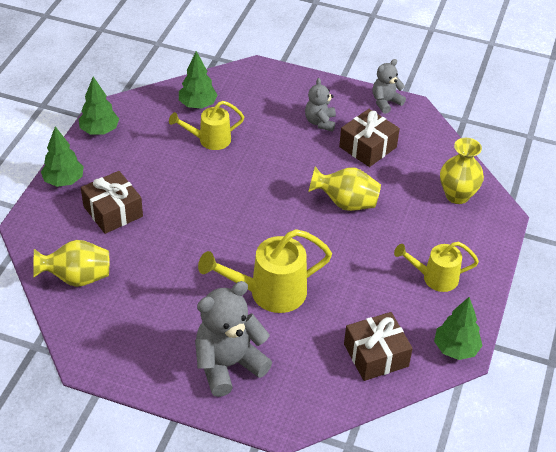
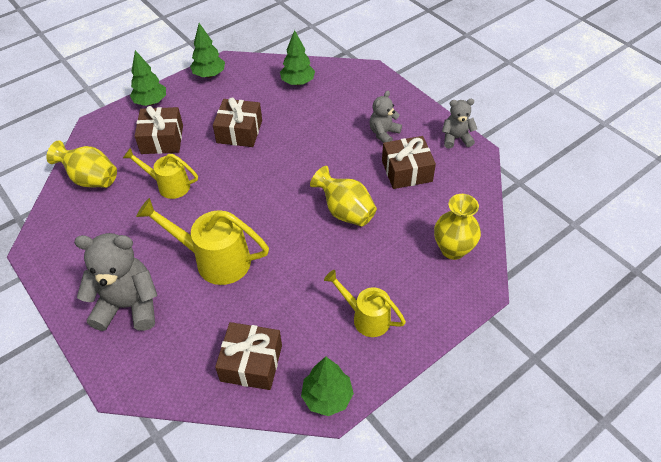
camera: 35 degrees right, 5 degrees up
(184, 173) = (239, 131): none -> brown gift
(209, 140) = (282, 113): yellow watering can -> yellow watering can (169, 185)

